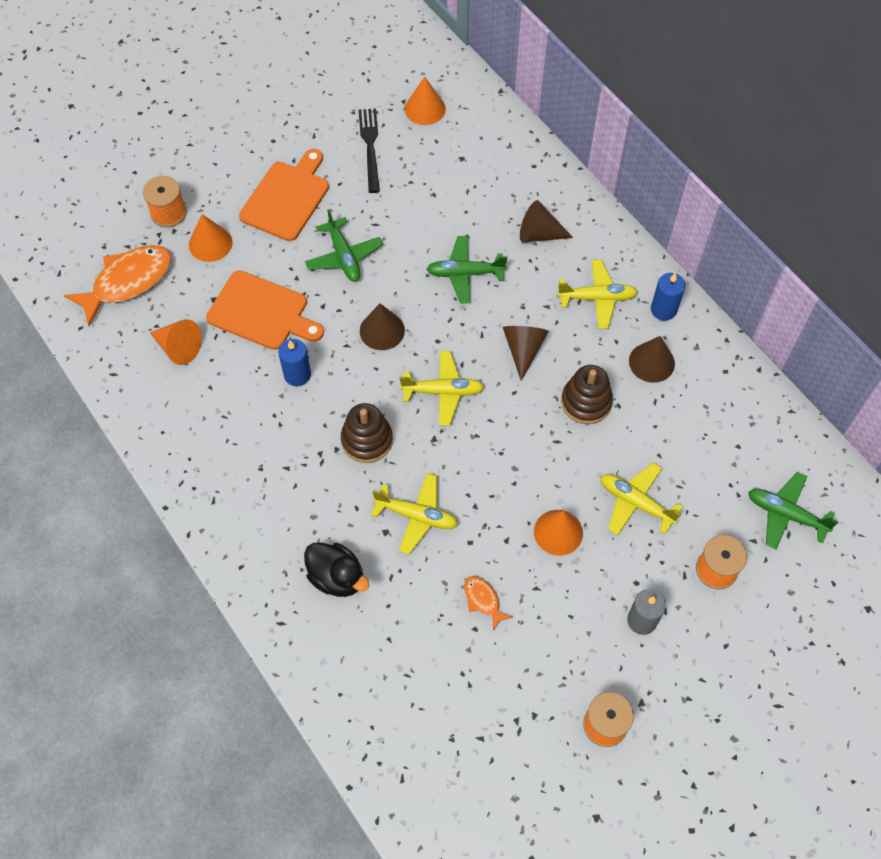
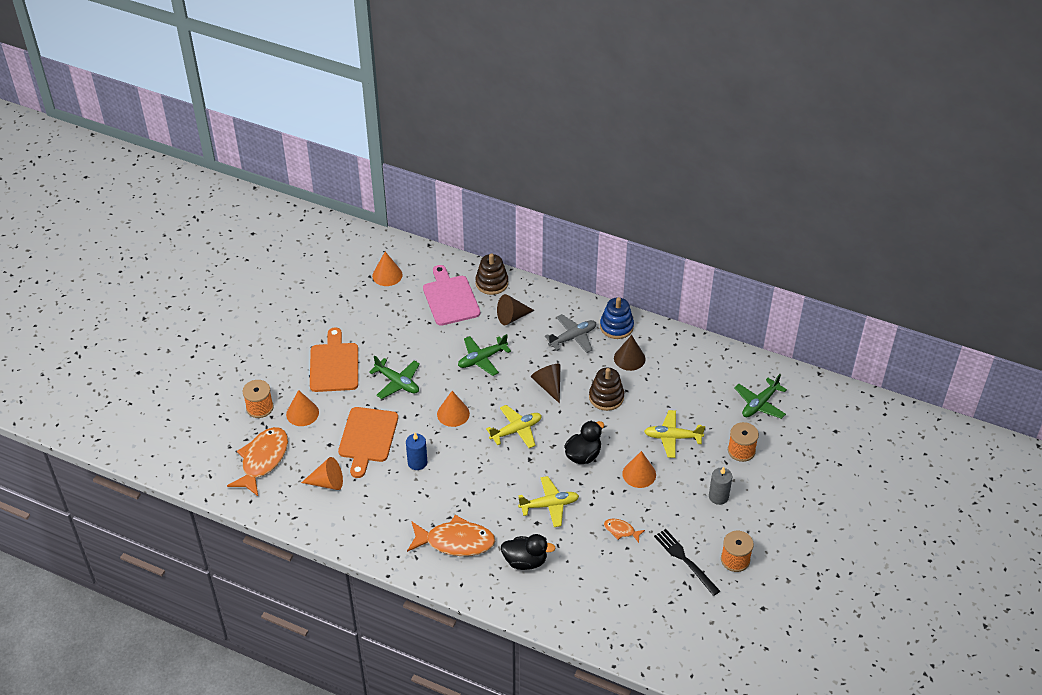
camera: 30 degrees left, 15 degrees down
(262, 312) = (367, 438): orange cutting board -> orange cutting board turned 105 degrees clockwise
(272, 505) = (455, 542): none -> orange fish
(367, 440) = (488, 478): brown stacking toy -> brown stacking toy (491, 283)
(370, 147) = (367, 312): black fork -> black fork (685, 560)
(382, 330) = (453, 414): brown cone -> orange cone
(480, 174) = (450, 298): none -> pink cutting board
(504, 468) = (583, 455): none -> black duck
(597, 298) = (573, 337): yellow plane -> grey plane
(663, 309) = (616, 327): blue candle -> blue stacking toy
(786, 514) = (759, 404): green plane -> green plane turned 45 degrees counterclockwise

